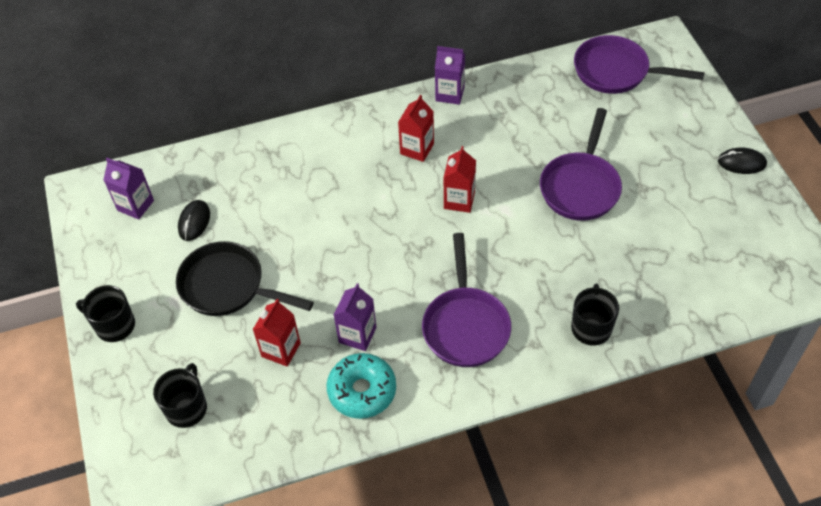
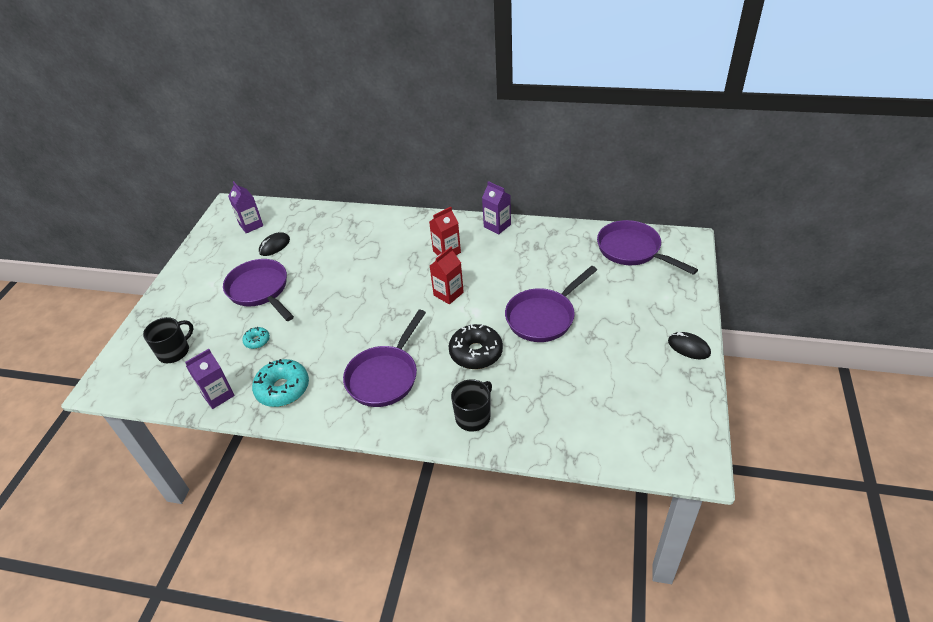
camera: 30 degrees right, 10 degrees down
(114, 325) = (180, 287): black mug -> none
(228, 286) = (260, 290): black pan -> purple pan
(281, 350) = (257, 341): red carton -> turquoise donut
(357, 335) = (310, 352): purple carton -> purple carton (218, 395)
(541, 256) = (476, 352): none -> black donut

